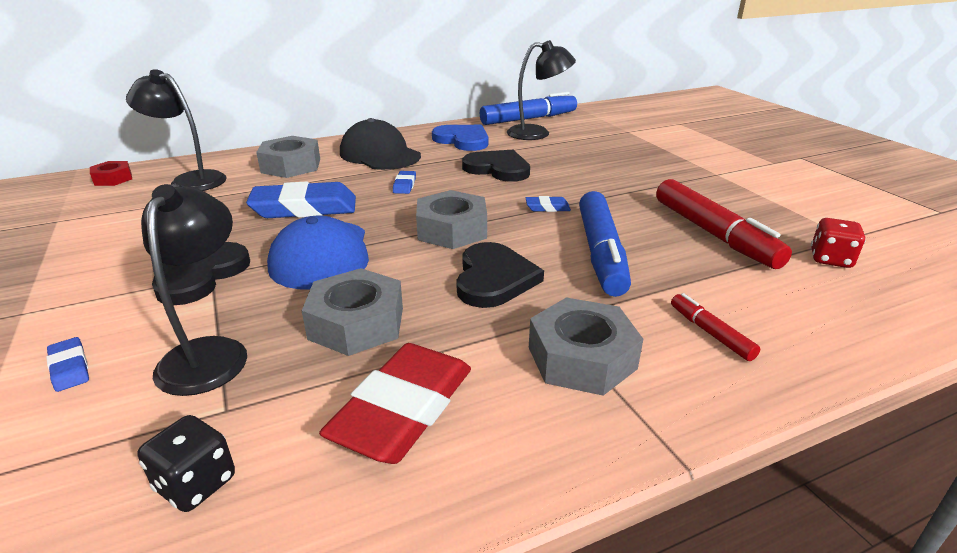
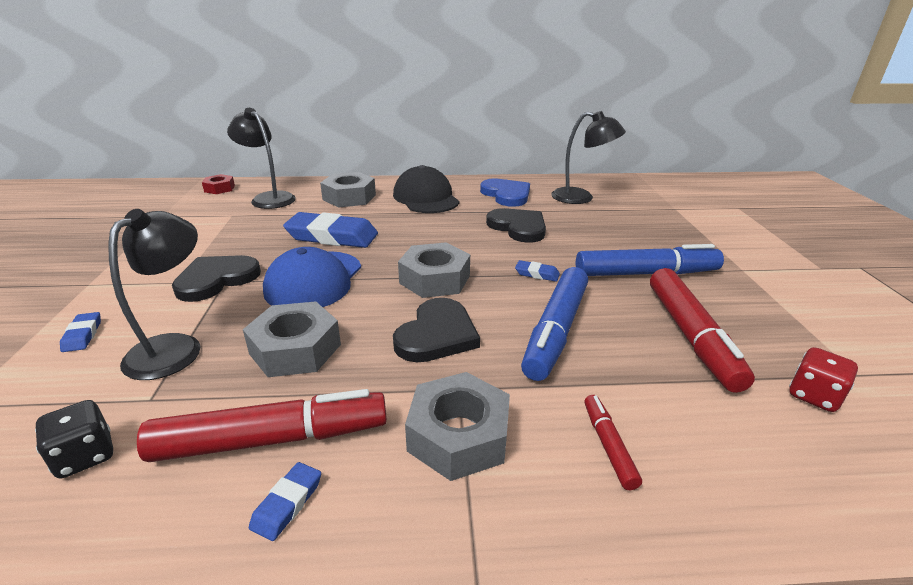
camera: 20 degrees right, 0 degrees up
(403, 409) = (272, 439): red eraser -> red marker
(404, 185) = (425, 229): blue eraser -> blue eraser (287, 503)
(529, 119) = (583, 182): blue marker -> blue marker (646, 273)

